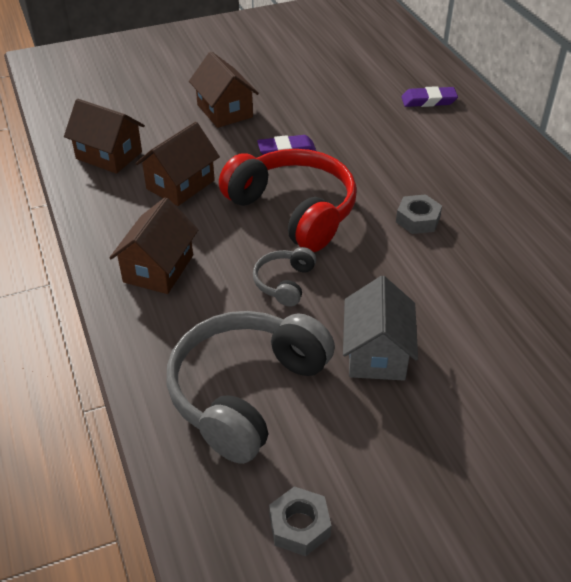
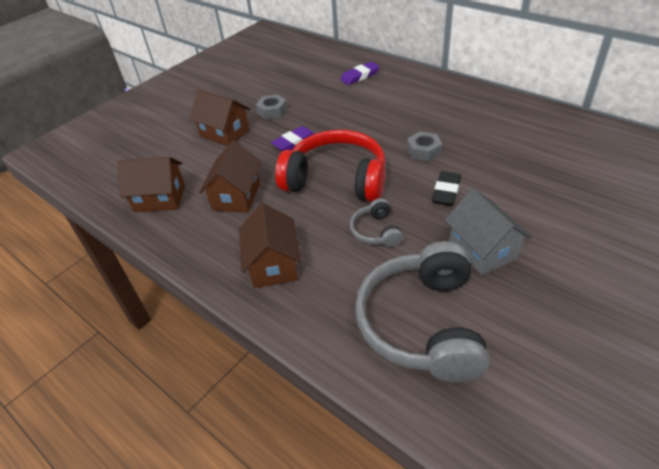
camera: 25 degrees left, 0 degrees up
(299, 526) = (553, 403): grey nut -> grey nut (272, 111)
(398, 275) = (446, 191): none -> black eraser

